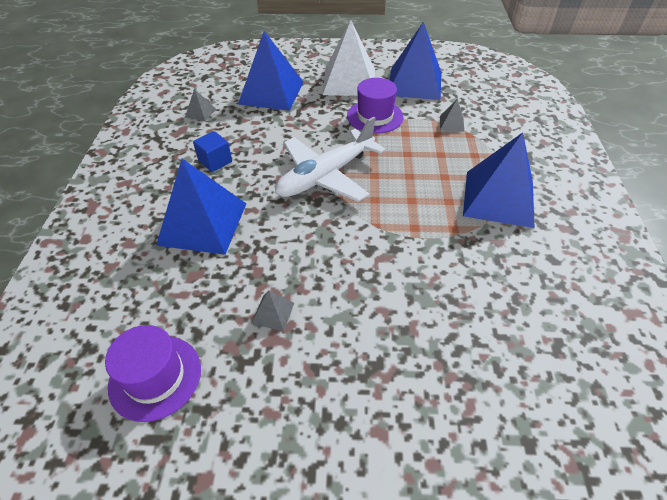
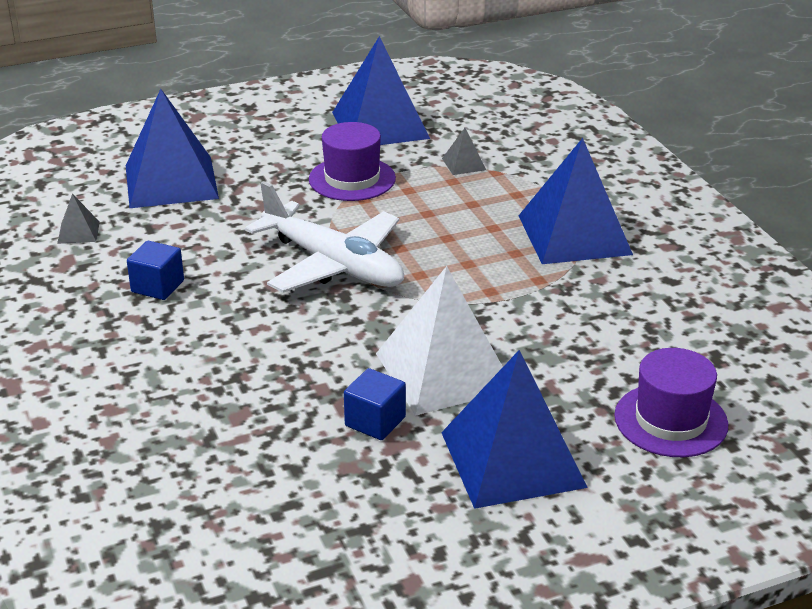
camera: 25 degrees left, 15 degrees down
(155, 377) = (276, 521): purple hat -> purple hat (671, 420)
(202, 223) = (202, 360): blue pyramid -> blue pyramid (512, 459)
(273, 313) = (375, 421): grey pyramid -> blue cube
(325, 176) = (333, 264): white plane -> white plane turned 75 degrees counterclockwise
(349, 81) = (281, 142): white pyramid -> white pyramid (444, 371)

